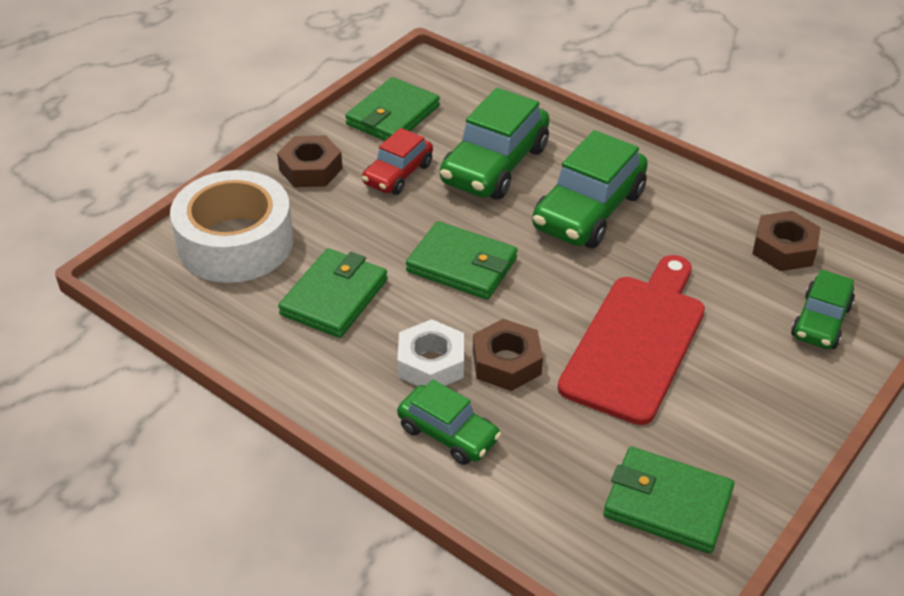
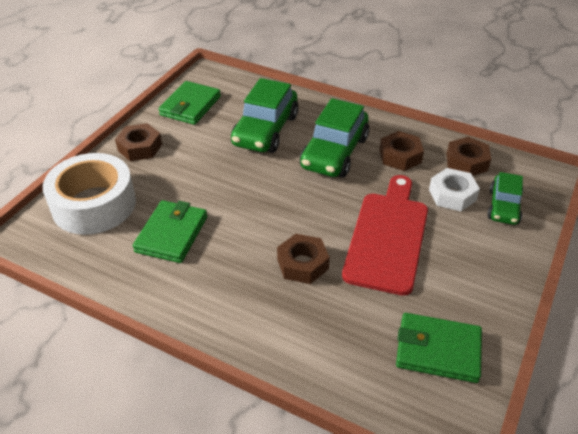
camera: 10 degrees left, 0 degrees up
(398, 174) = (201, 144): red car -> none
(431, 363) = (249, 272): white nut -> white nut (452, 195)
(448, 434) = (272, 322): green car -> none
(461, 265) = (257, 200): green wallet -> none
(685, 228) = (400, 156): none -> brown nut

